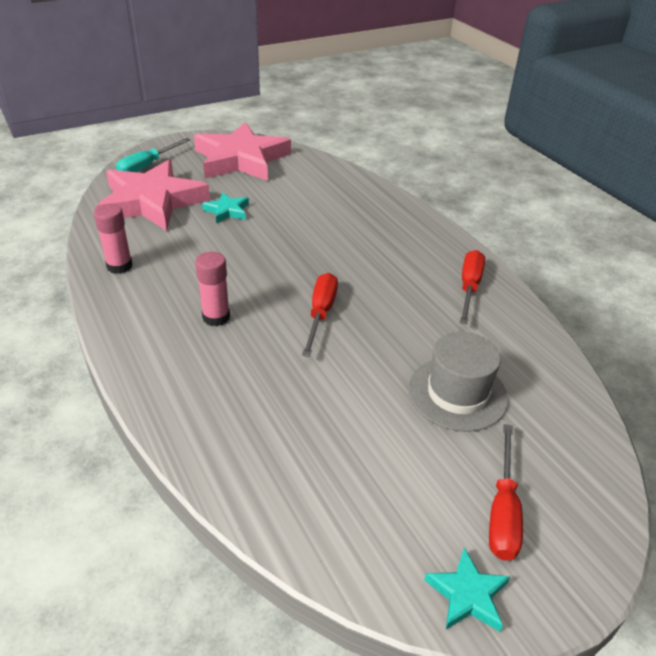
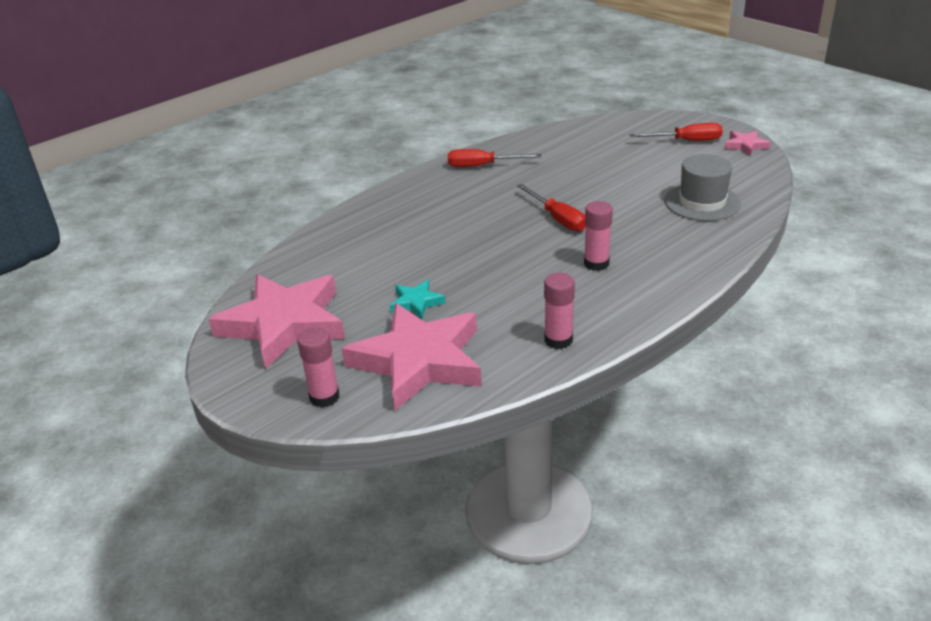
camera: 100 degrees left, 5 degrees down
(147, 166) = (324, 397): turquoise screwdriver -> pink glue stick
(321, 313) = (557, 218): red screwdriver -> red screwdriver turned 120 degrees counterclockwise
(457, 393) = (605, 160): grey hat -> grey hat (702, 202)
(467, 594) = (745, 145): turquoise star -> pink star

